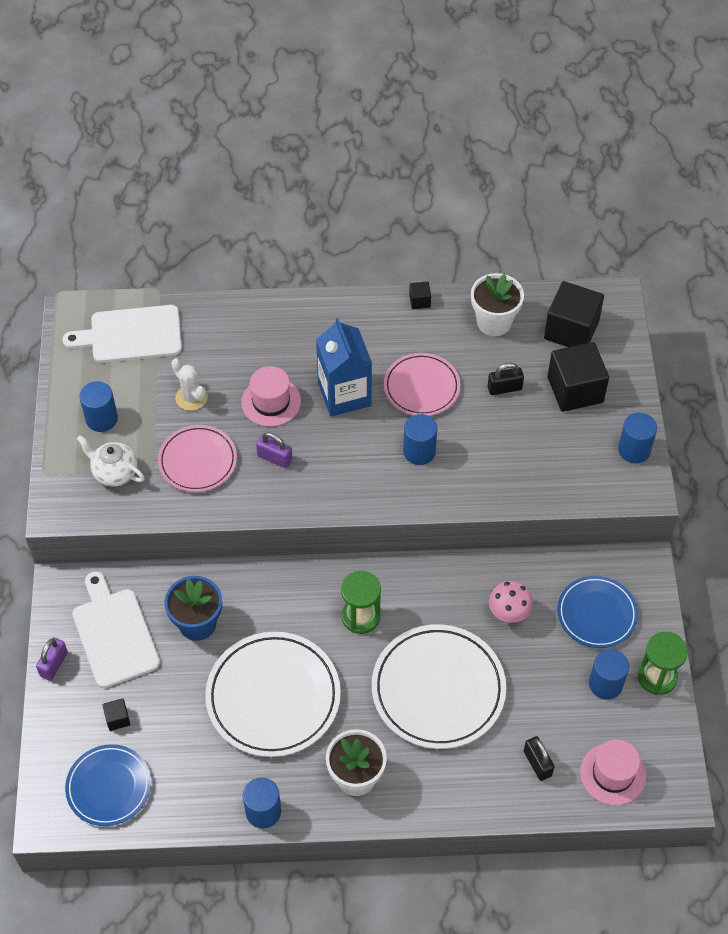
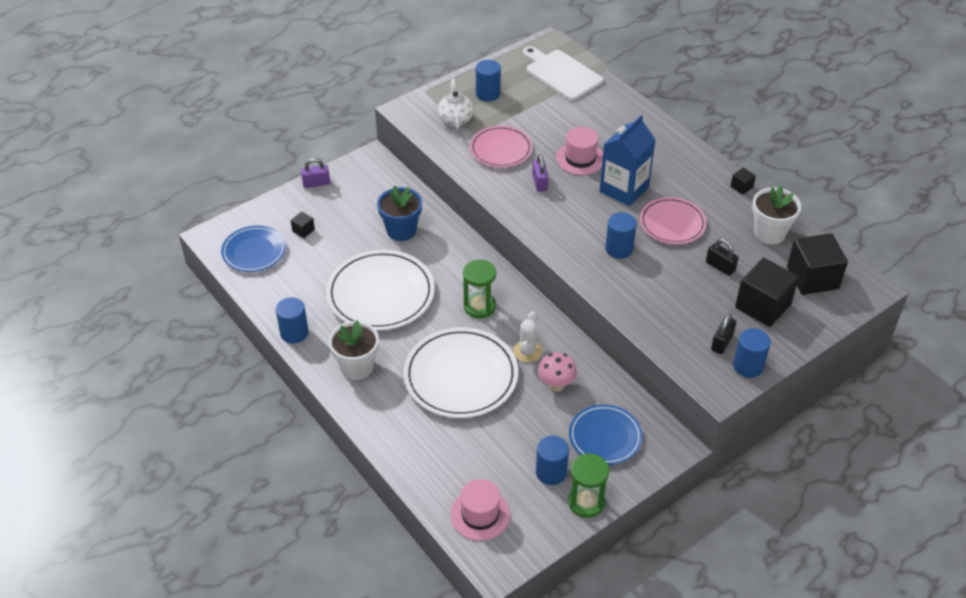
camera: 55 degrees right, 10 degrees down
(114, 634) = (360, 197): white cutting board -> none
(191, 397) = (544, 122): white cactus -> white cactus (527, 351)
(537, 763) = (450, 463): black padlock -> black padlock (722, 342)

